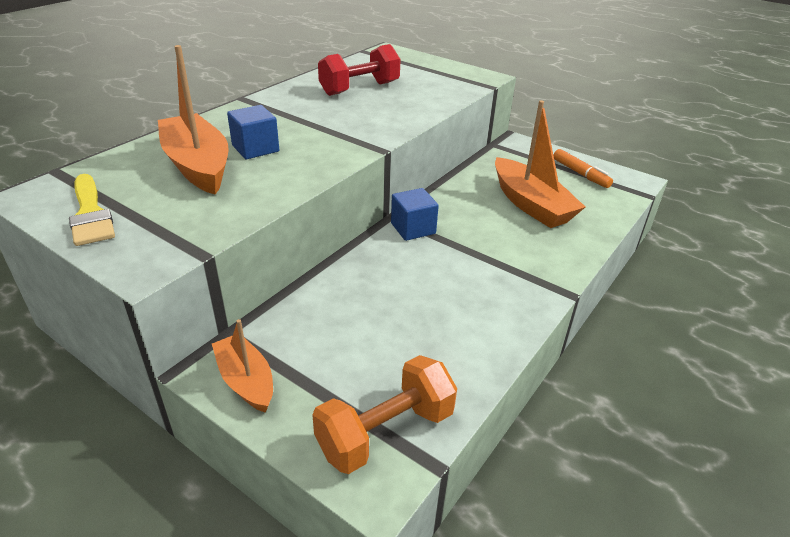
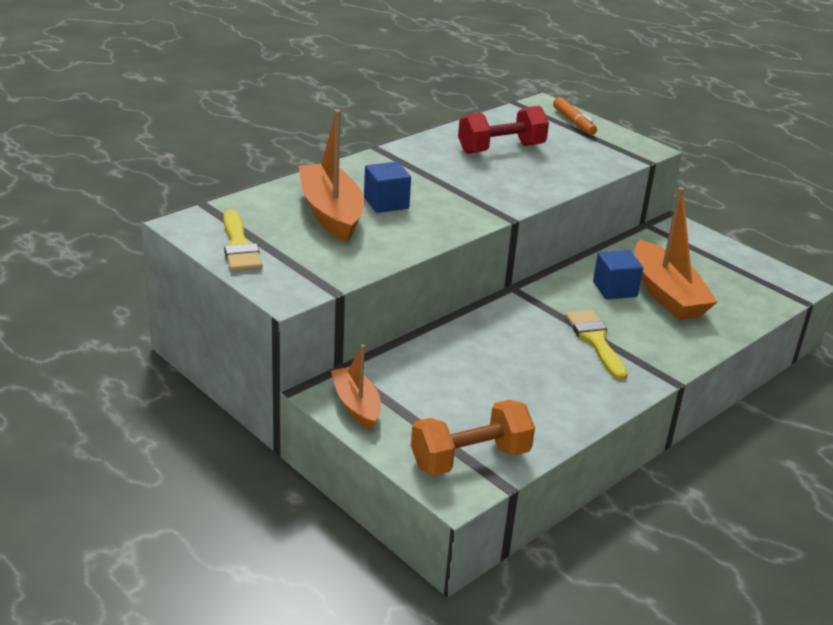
camera: 10 degrees right, 5 degrees down
(413, 228) = (533, 302): blue cube -> blue cube (614, 289)
(482, 261) = (595, 341): none -> yellow brush
(580, 174) = (736, 269): orange marker -> orange marker (573, 122)

